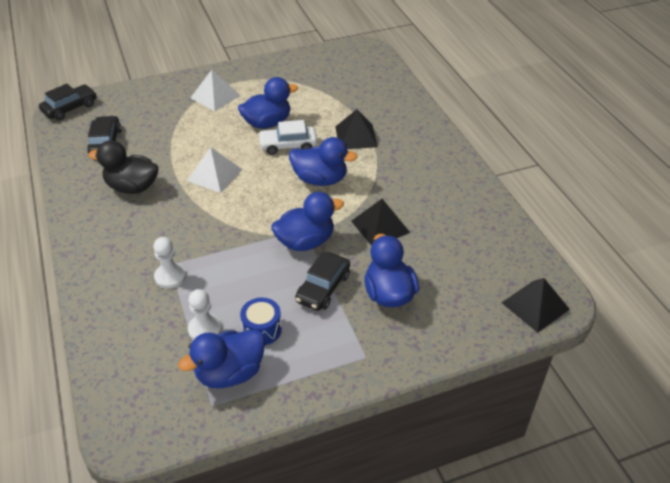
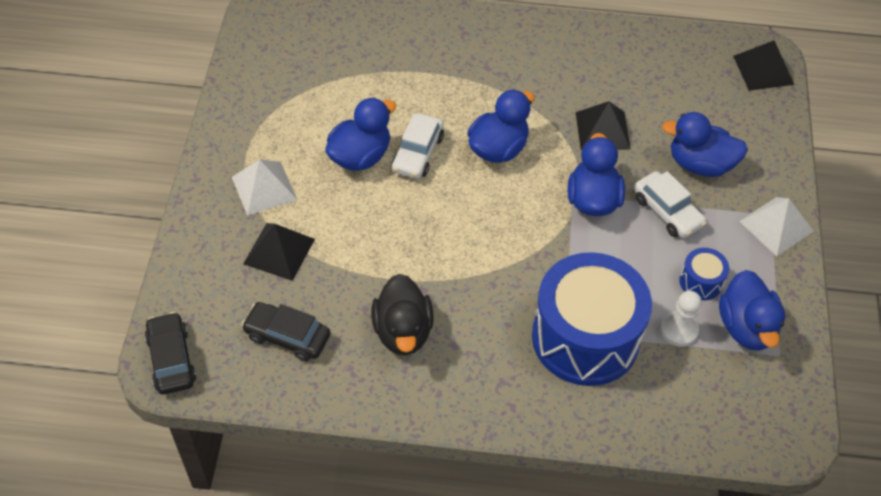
camera: 65 degrees left, 10 degrees up
(132, 187) = (403, 331): black duck -> black duck turned 45 degrees counterclockwise
(170, 277) = (585, 338): white pawn -> blue drum
(214, 175) = (430, 241): white pyramid -> white pyramid (776, 226)
(267, 123) = (360, 156): blue duck -> blue duck turned 45 degrees clockwise
(323, 288) = (667, 211): black car -> white car
(356, 136) = (441, 87): black pyramid -> black pyramid (279, 251)

